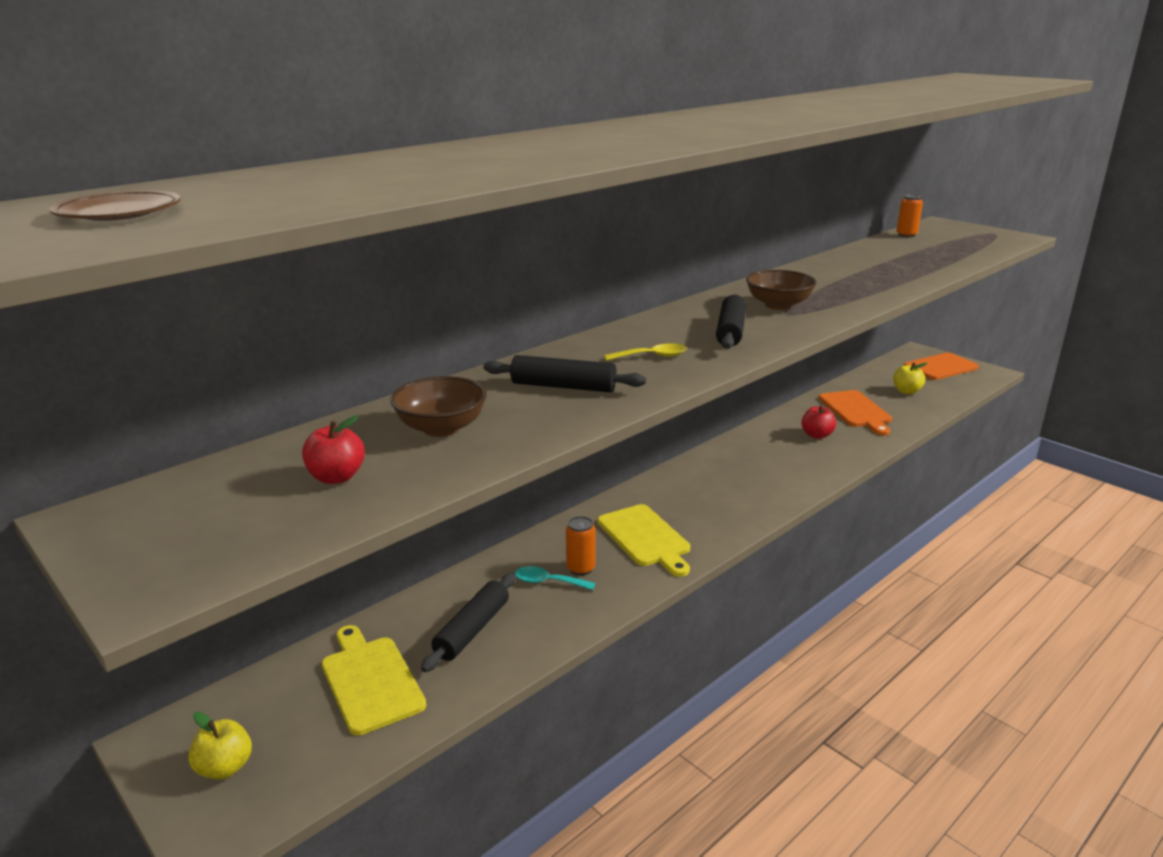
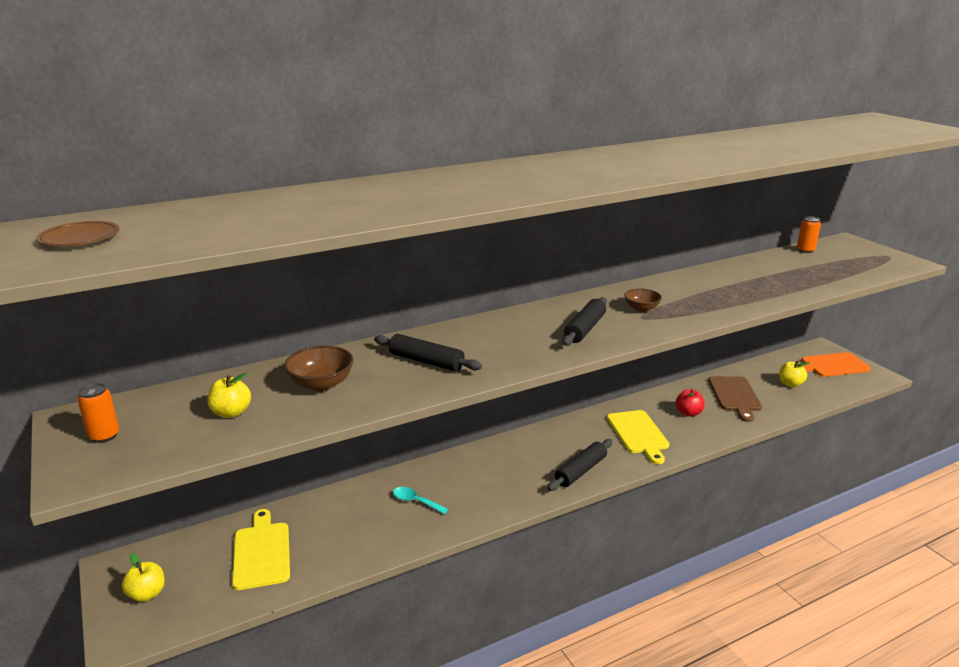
camera: 15 degrees right, 0 degrees up
(336, 477) = (231, 412): red apple -> yellow apple
(472, 630) = (345, 528): black rolling pin -> black rolling pin (581, 471)
(580, 568) = (444, 495): orange can -> orange can (104, 436)
(645, 538) = (504, 479): yellow cutting board -> yellow cutting board (638, 434)
(652, 356) = (508, 344): yellow spoon -> none
(778, 305) = (641, 308): brown bowl -> brown bowl, size x0.66
(856, 411) = (735, 396): orange cutting board -> brown cutting board

